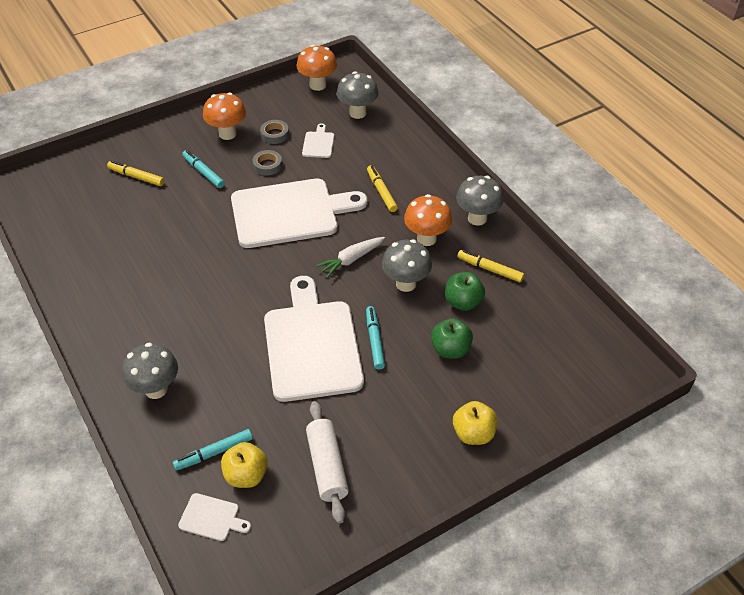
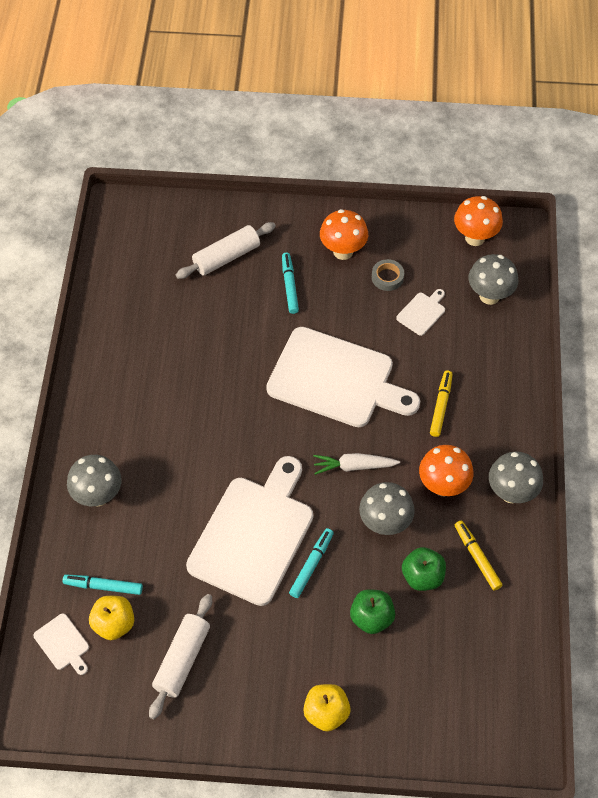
camera: 35 degrees right, 10 degrees up
(137, 177) = (226, 257): yellow marker -> white rolling pin
(267, 165) = (354, 311): grey tape -> none

